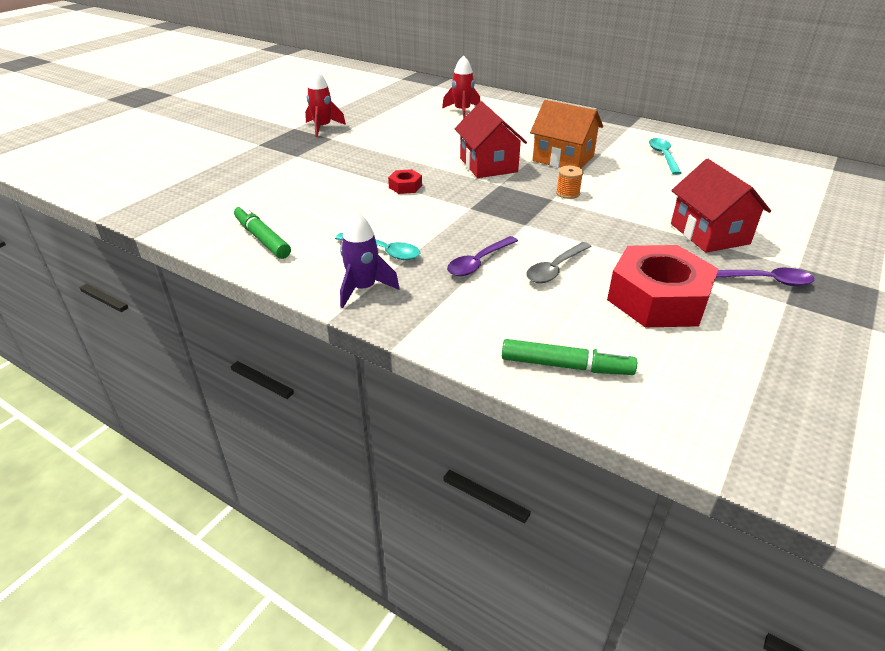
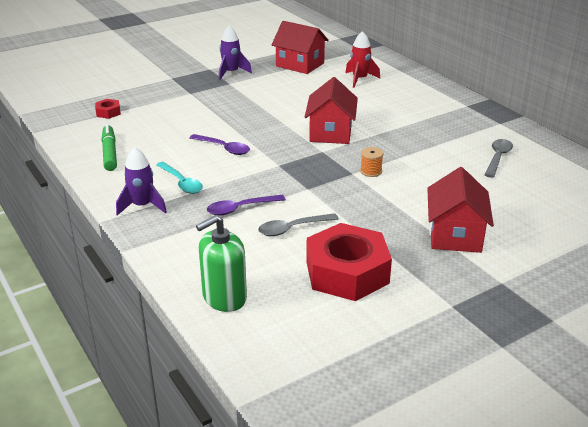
camera: 25 degrees right, 5 degrees down
(323, 128) = (231, 73): red rocket -> purple rocket
(388, 108) = (300, 64): none -> red house
(405, 186) = (246, 136): red nut -> red nut (108, 112)
(563, 159) = (401, 140): orange house -> none
(566, 366) = (224, 297): green marker -> green soap dispenser
(663, 156) = (497, 158): turquoise spoon -> grey spoon
(764, 281) = (454, 284): purple spoon -> purple spoon (223, 148)

